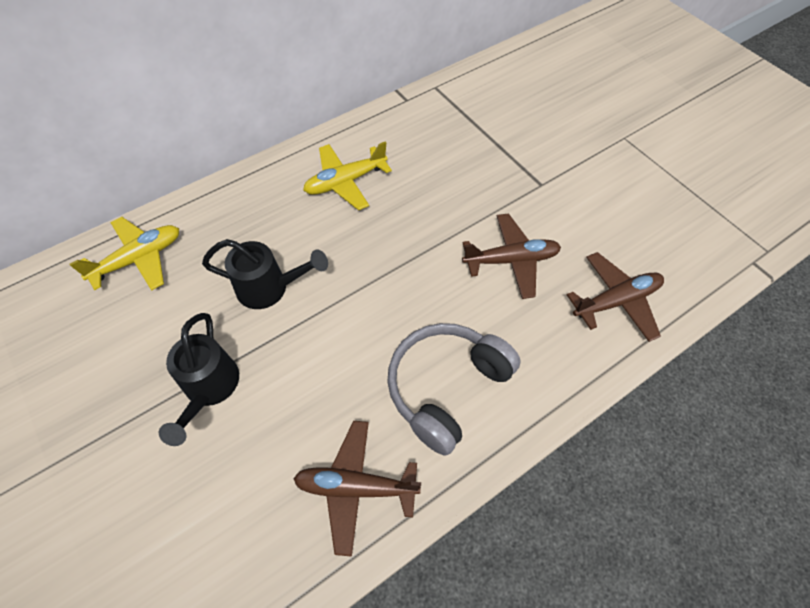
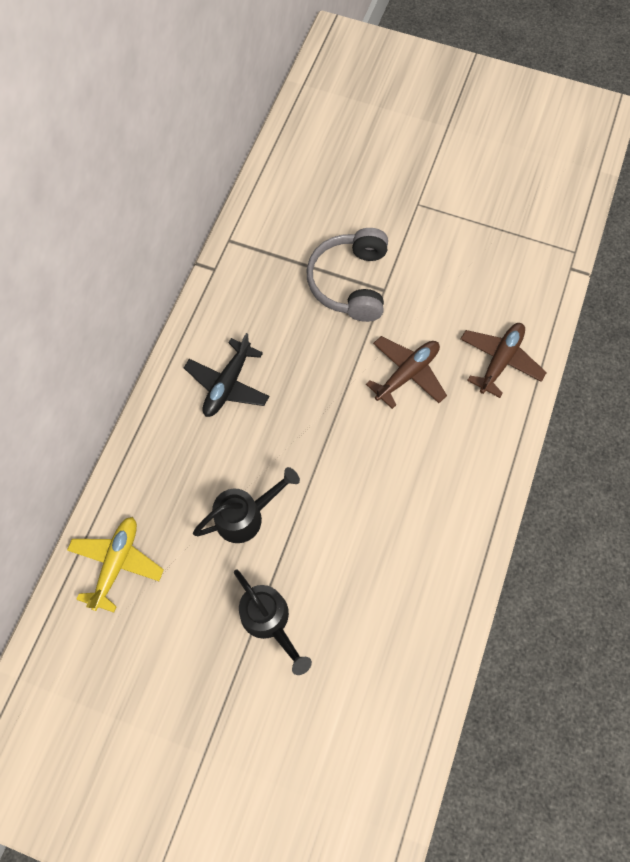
camera: 35 degrees left, 10 degrees up
(345, 182) = (228, 384): yellow plane -> black plane
(356, 487) = (424, 613): brown plane -> none
(446, 387) = (432, 504): grey headphones -> grey headphones (350, 282)

